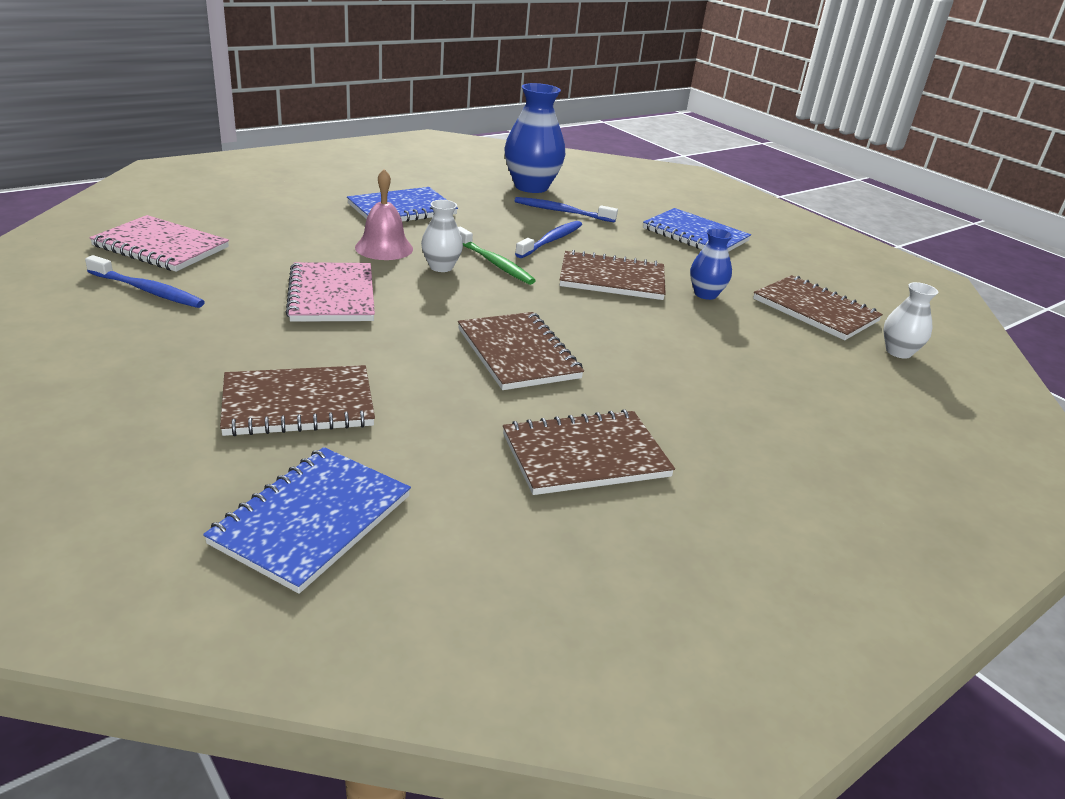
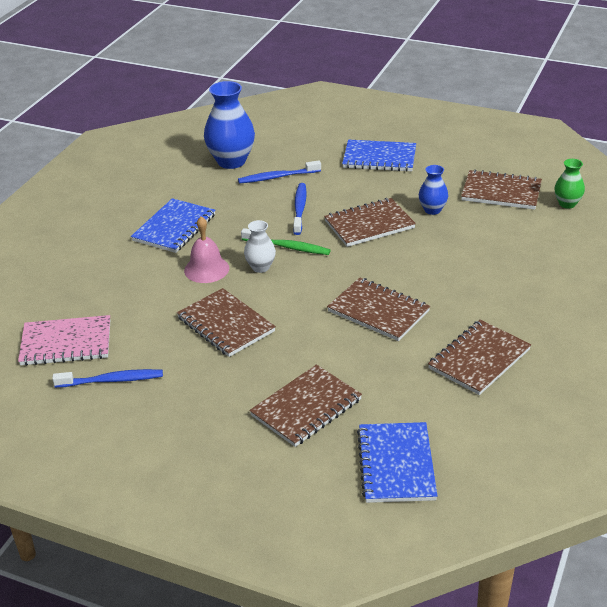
camera: 25 degrees left, 5 degrees up
(332, 295) = (225, 325): pink notebook -> brown notebook
(898, 352) = (567, 204): white vase -> green vase

